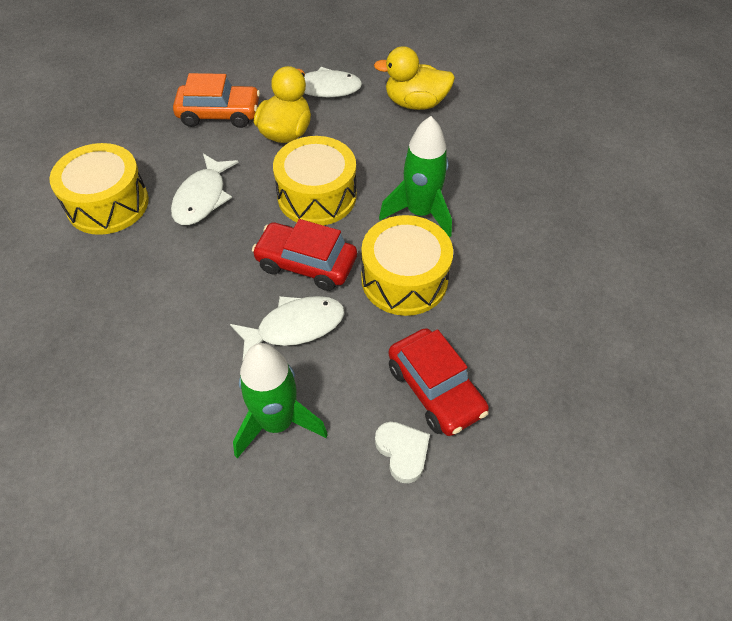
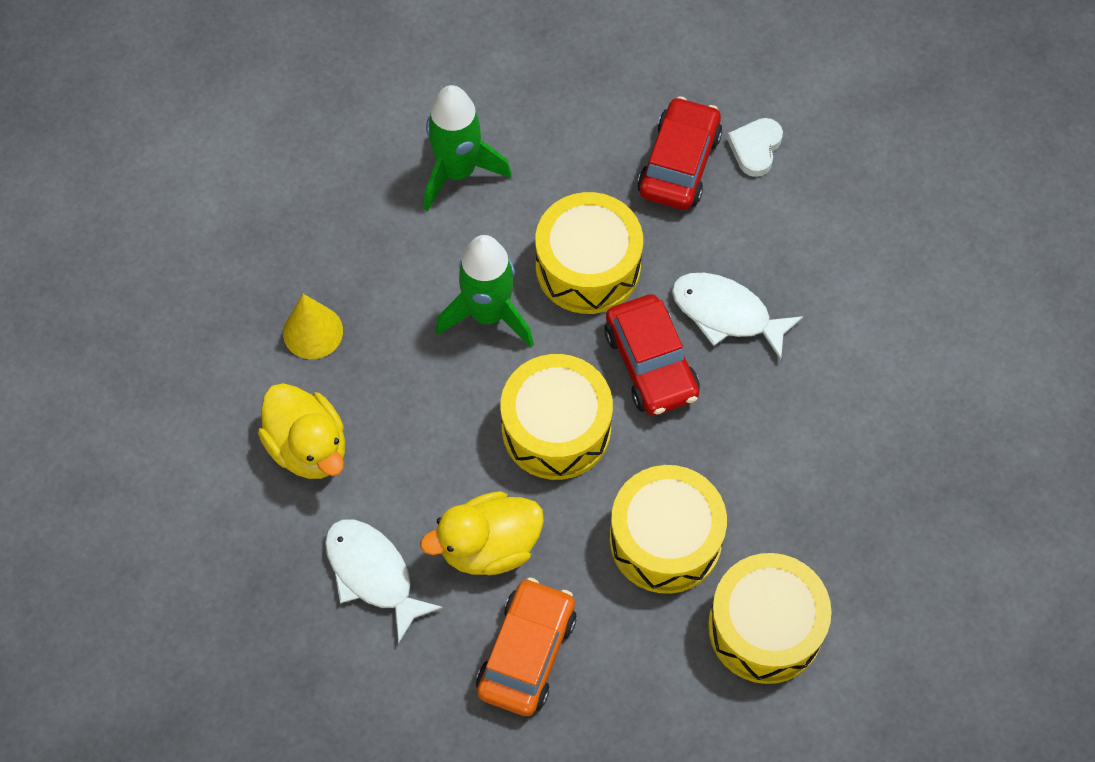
camera: 130 degrees left, 10 degrees up
(202, 198) = (665, 539): white fish -> yellow drum
(219, 114) = (527, 653): orange car -> orange car turned 60 degrees clockwise
(277, 422) = (821, 252): green rocket -> green rocket (458, 171)
(483, 139) = (313, 332): none -> yellow cone

